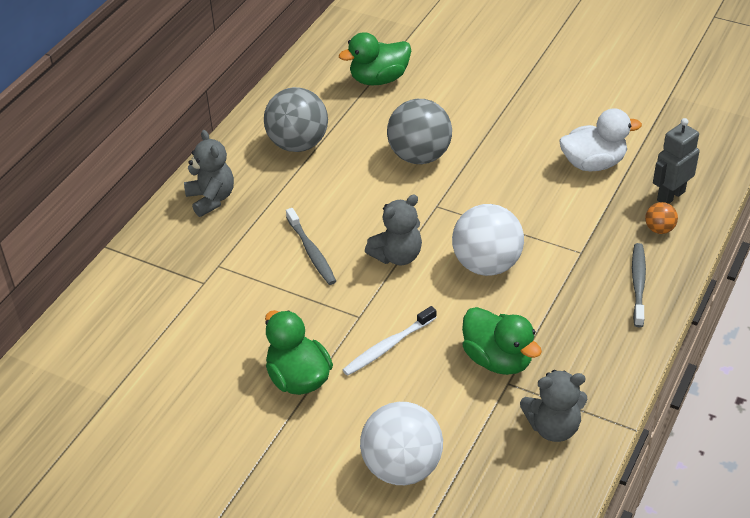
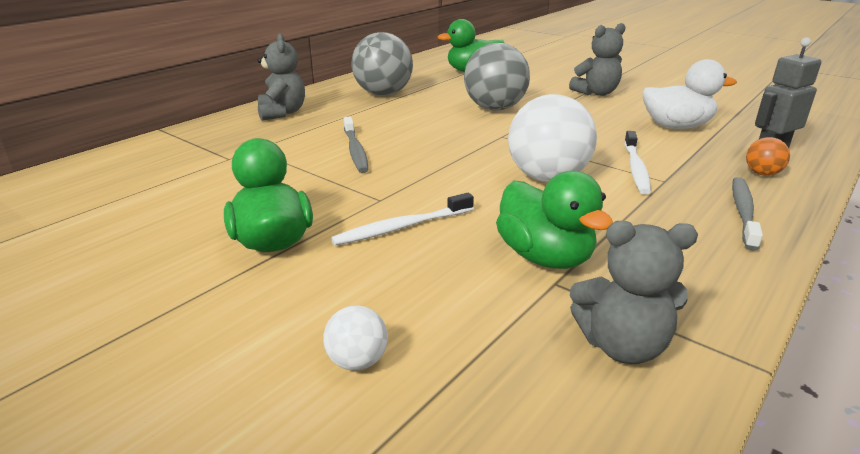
camera: 10 degrees right, 15 degrees down
(397, 256) = (446, 162): grey teddy bear -> grey teddy bear (596, 93)
(402, 467) = (357, 361): white ball -> white ball, size x0.46
(558, 238) = (636, 168): none -> white toothbrush

